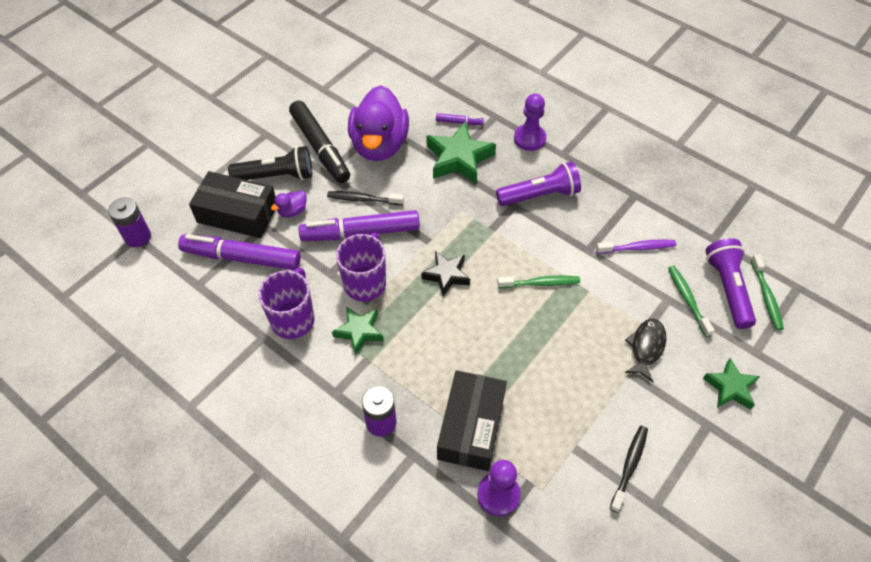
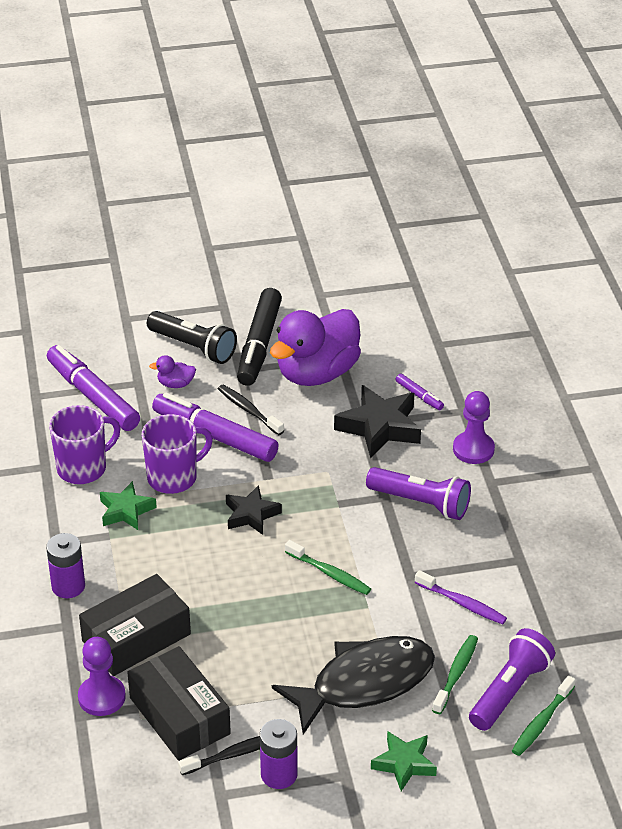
camera: 40 degrees right, 15 degrees down
(138, 237) = (28, 331): purple battery -> purple battery (279, 774)
(237, 213) = (127, 359): black box -> black box (180, 715)
(459, 158) = (380, 427): green star -> black star
(646, 347) = (364, 683): black fish -> black fish, size x1.94

